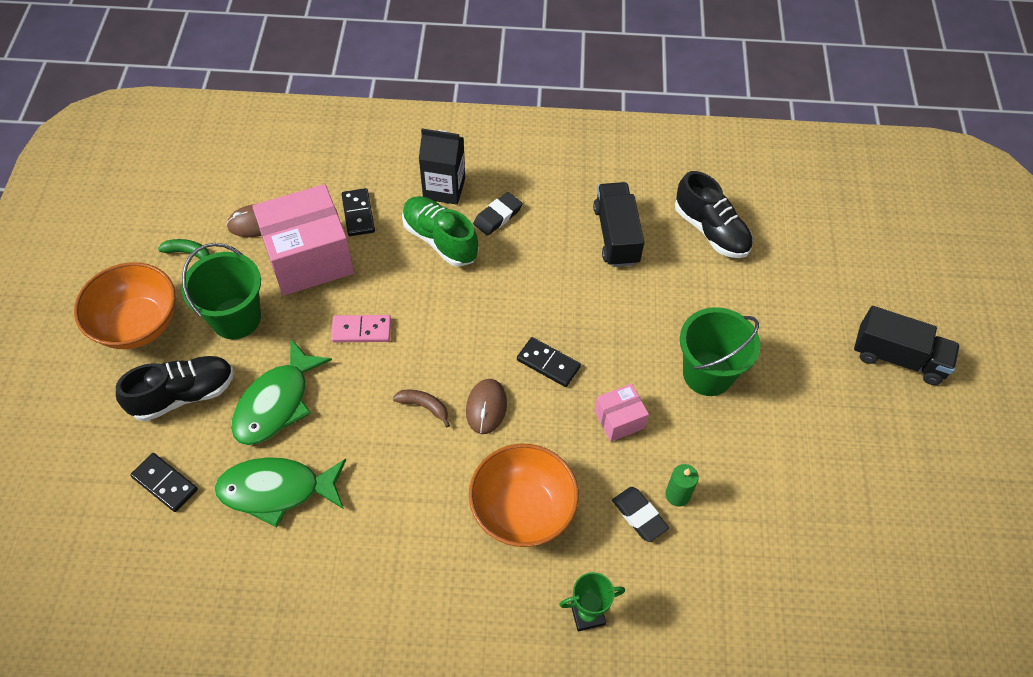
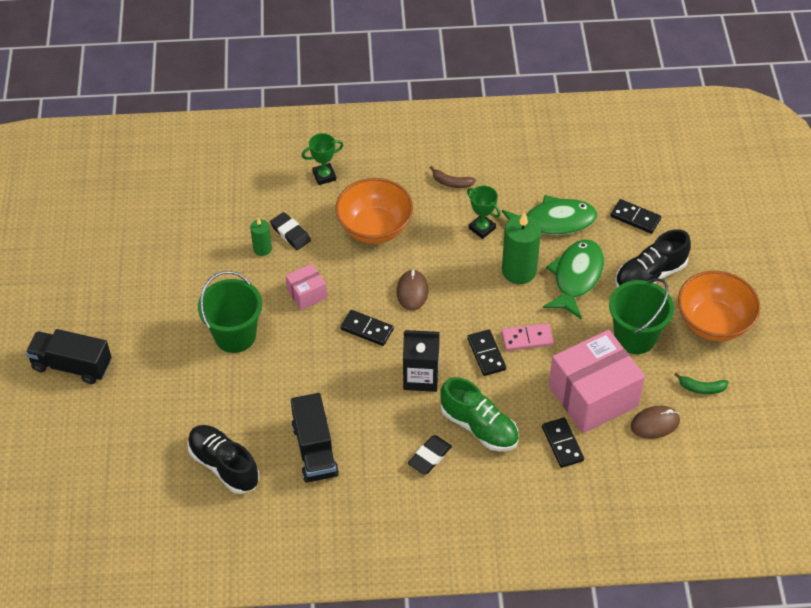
camera: 175 degrees right, 5 degrees down
(345, 421) = (519, 271): none -> green candle
(377, 492) = (482, 228): none -> green trophy
(413, 317) = (486, 354): none -> black domino
(424, 406) = (461, 287): brown banana -> brown banana (451, 182)
(444, 188) = (487, 481): black carton -> black carton (421, 377)

